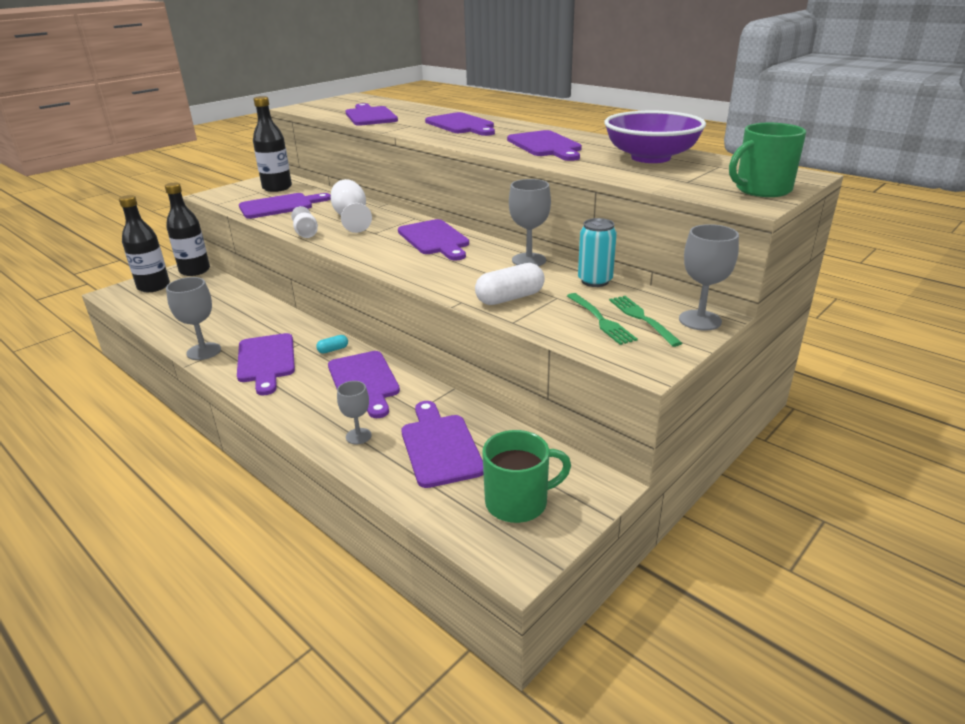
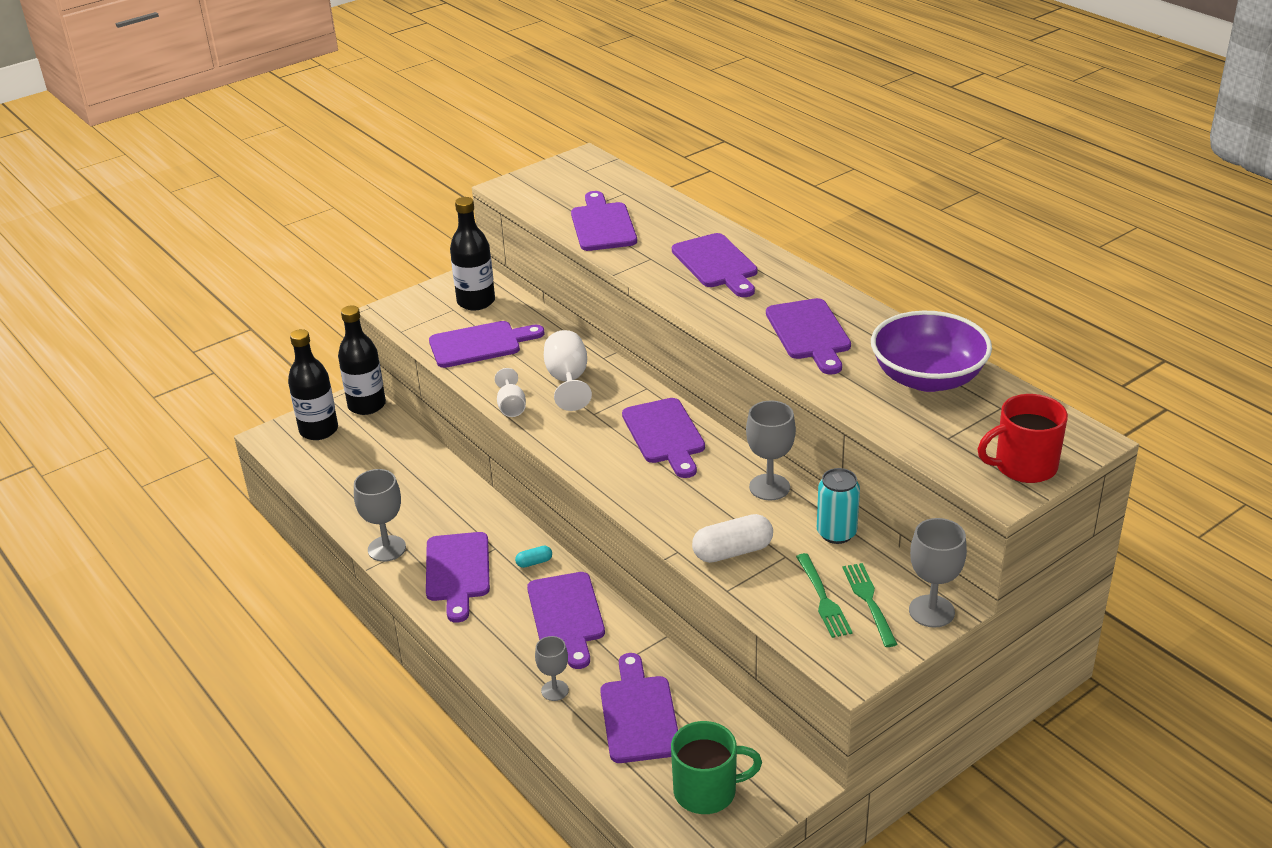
camera: 10 degrees right, 5 degrees up
(761, 190) = (1024, 466): green mug -> red mug

